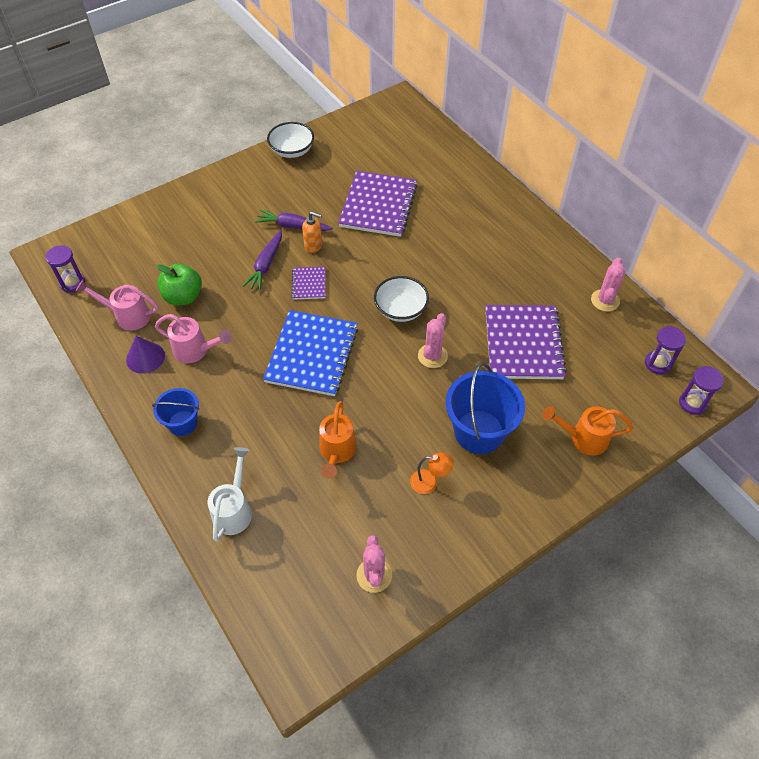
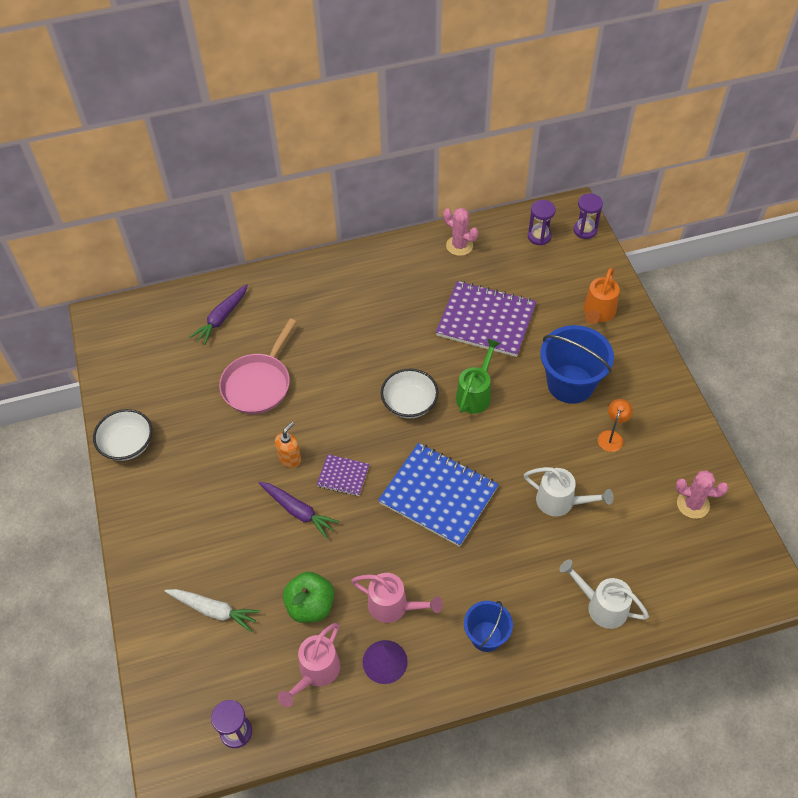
camera: 70 degrees left, 0 degrees up
(166, 241) = (213, 610): none -> white carrot
(196, 351) = (394, 606): pink watering can -> pink watering can turned 75 degrees clockwise
(293, 226) = (251, 471): purple carrot -> purple carrot (222, 318)
(337, 452) = (561, 502): orange watering can -> white watering can
(378, 205) = (258, 383): purple notebook -> pink pan
(432, 356) = (476, 394): pink cactus -> green watering can

